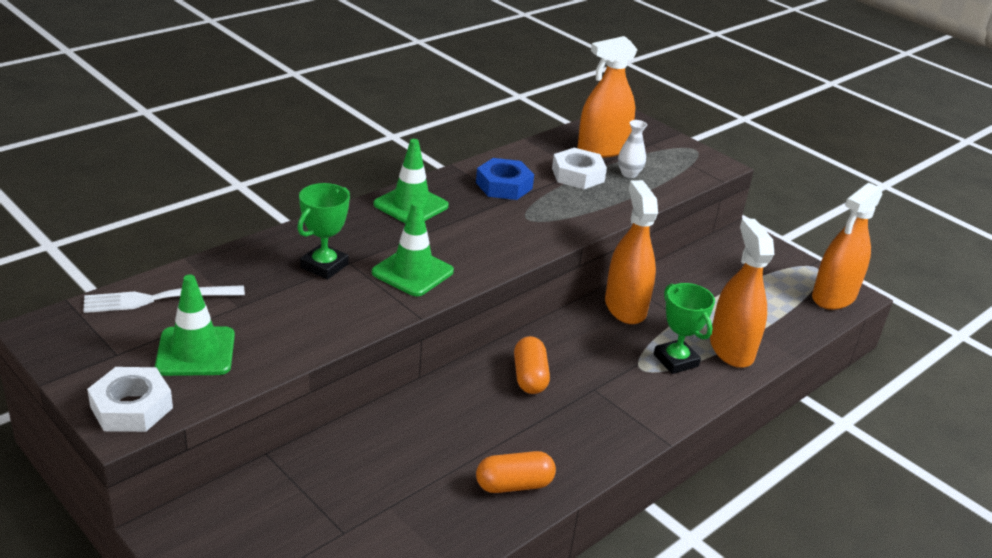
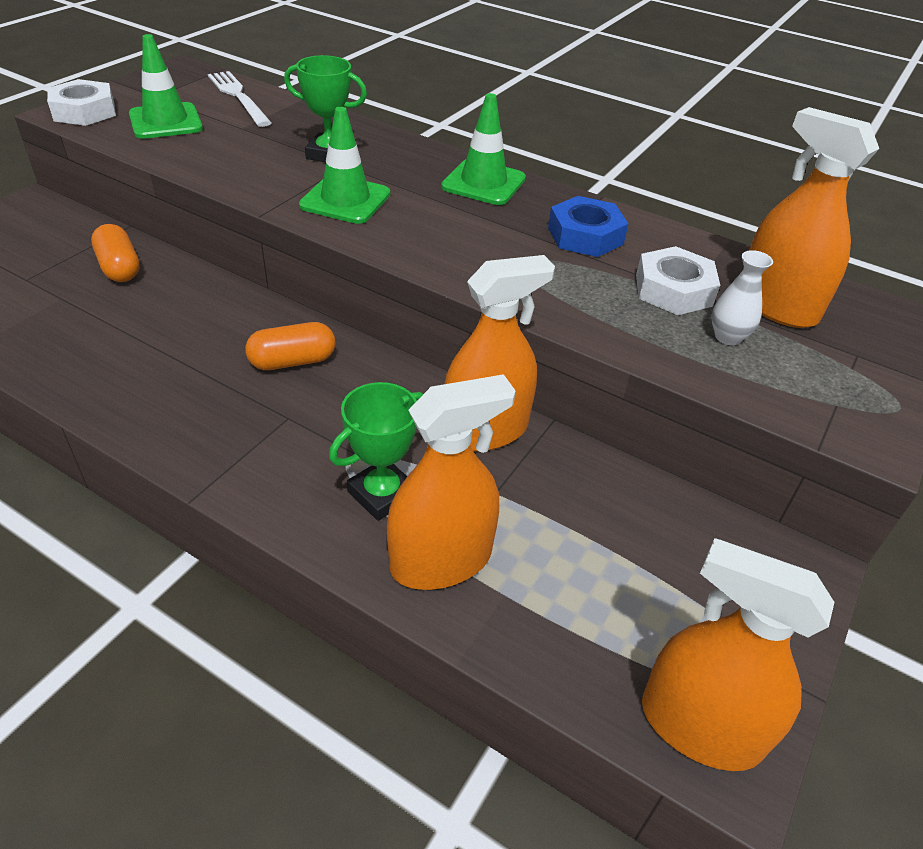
camera: 75 degrees right, 10 degrees up
(514, 485) = (97, 372): orange capsule -> orange capsule (119, 268)

